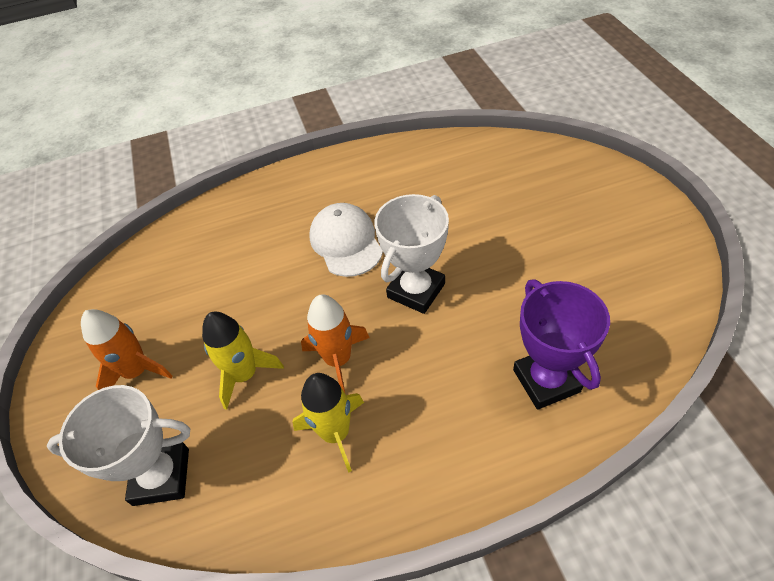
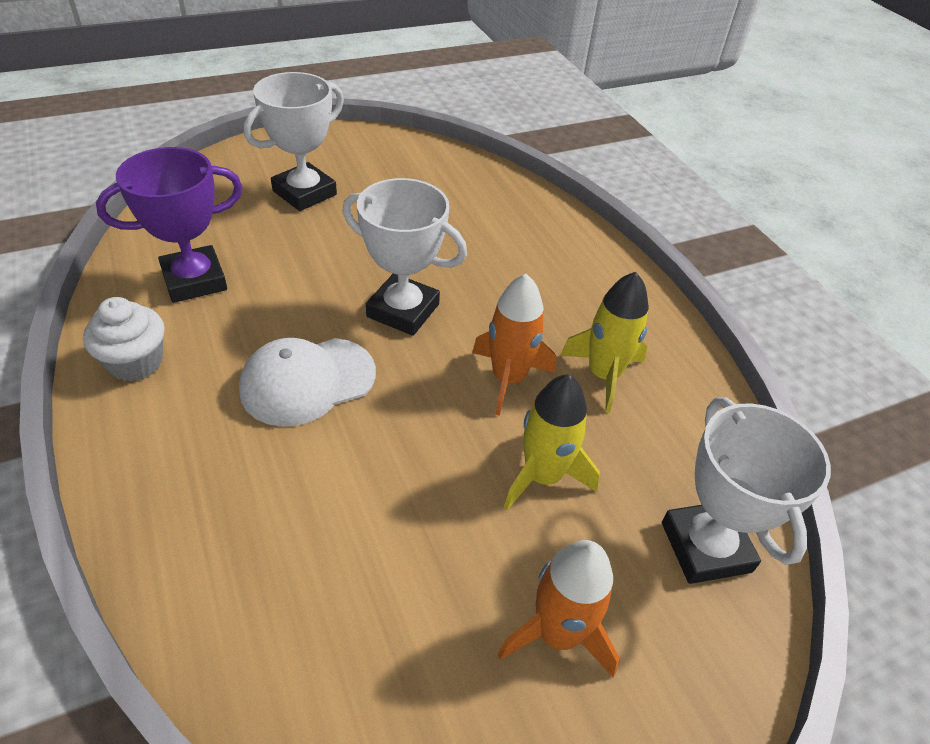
camera: 105 degrees left, 5 degrees down
(368, 165) = (136, 362): none -> white cupcake
(546, 381) = (516, 227): purple trophy -> purple trophy (194, 280)
(566, 218) = (304, 193): none -> white trophy

